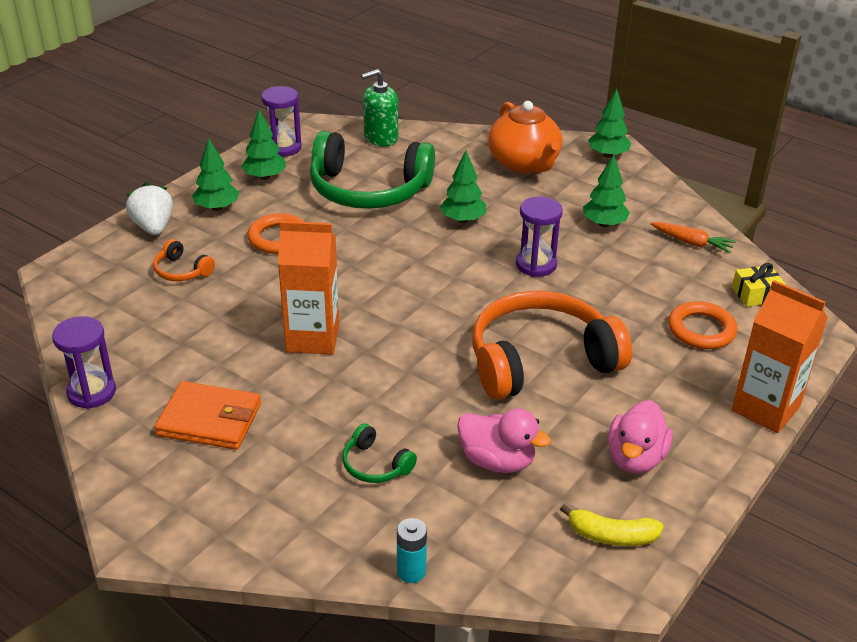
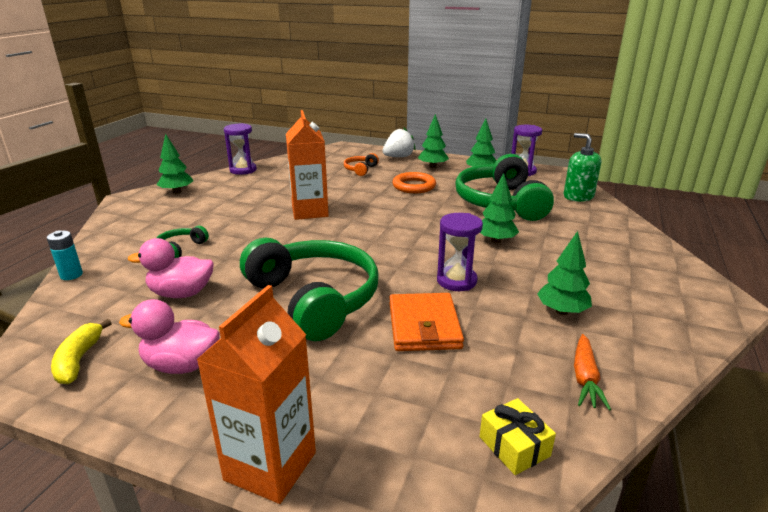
camera: 75 degrees right, 10 degrees down
(209, 419) = (223, 198): orange wallet -> orange wallet (424, 326)
(497, 461) = (181, 293): pink duck -> pink duck turned 75 degrees clockwise
(524, 163) = (620, 257): orange teapot -> none
(540, 360) = (314, 298): orange headphones -> green headphones
(608, 155) = (703, 301): green tree -> green tree (177, 192)
(701, 330) = (408, 398): orange ring -> none

